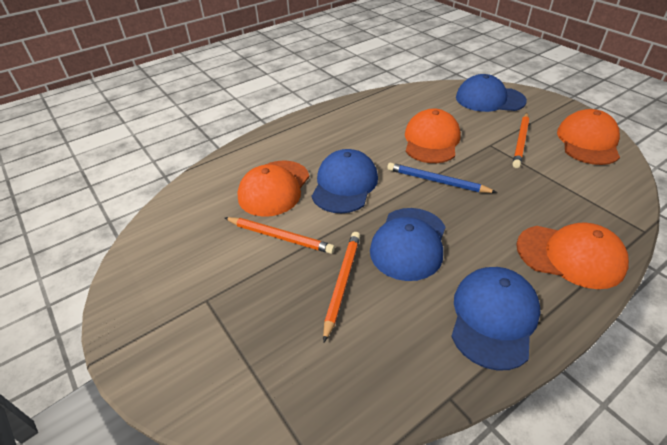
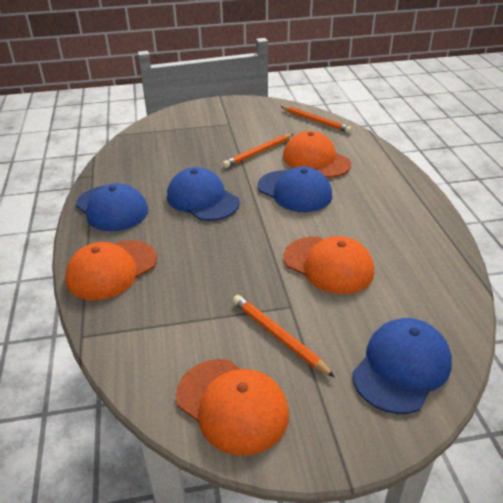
camera: 115 degrees right, 5 degrees down
(342, 283) = (196, 165): orange pencil -> orange pencil (316, 121)
(437, 181) = (259, 240): blue pencil -> none

